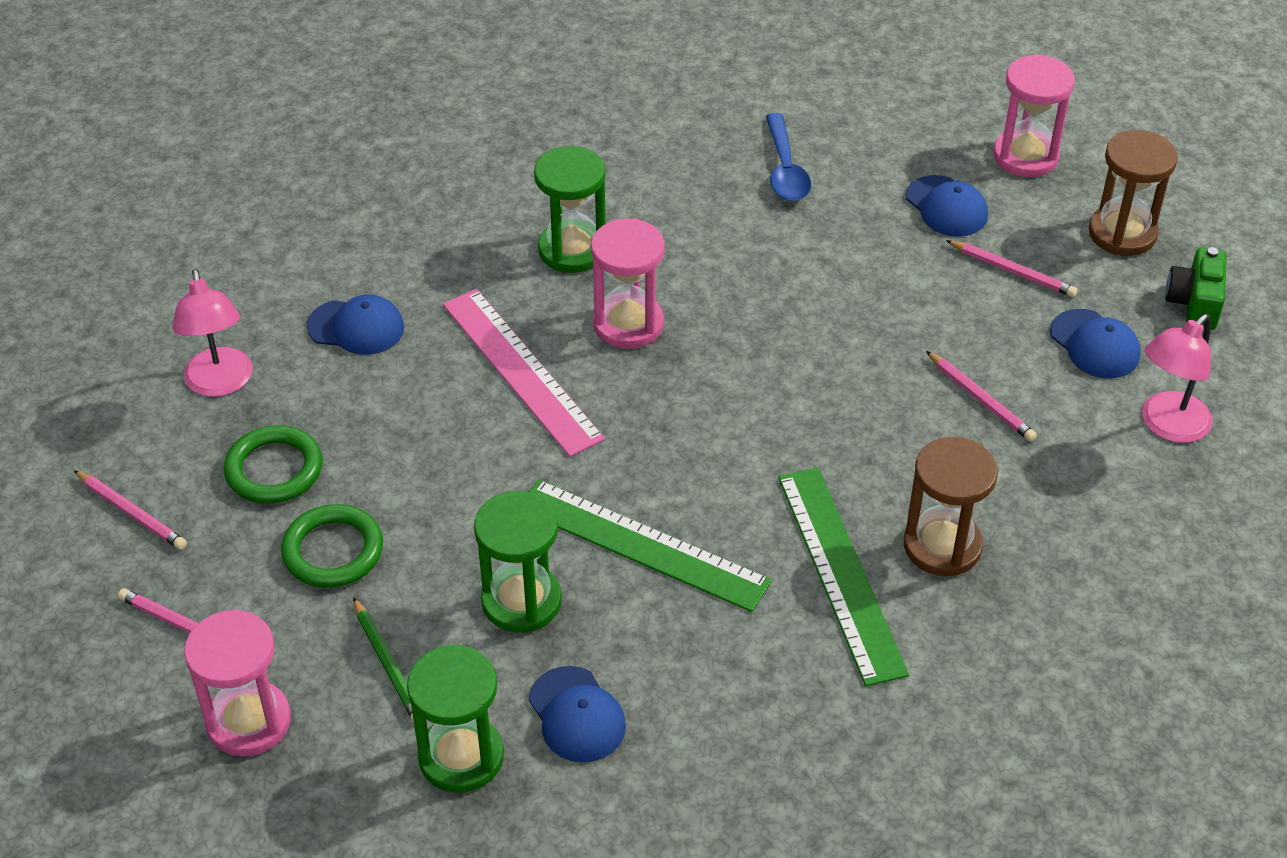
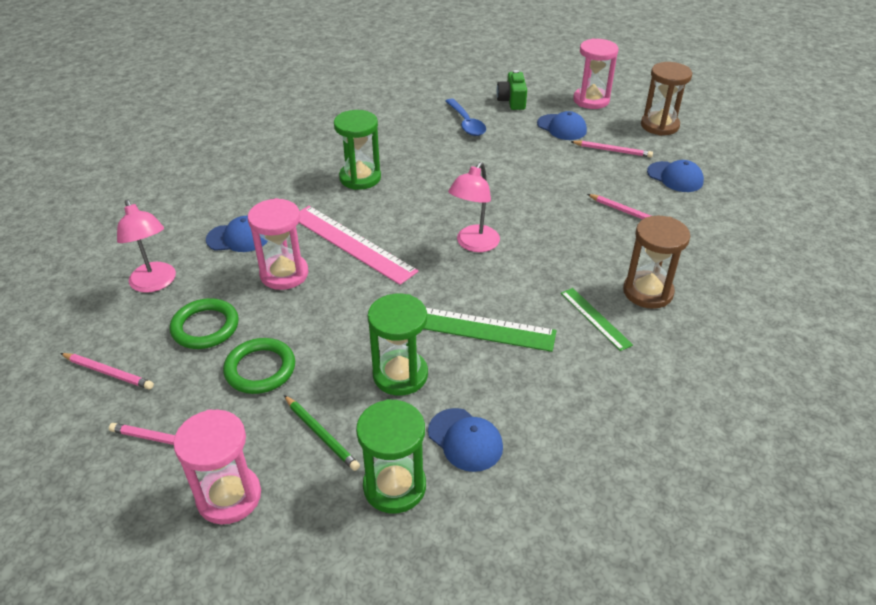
camera: 15 degrees left, 5 degrees down
(628, 324) = (408, 209): pink hourglass -> pink hourglass (284, 274)
(840, 573) = (595, 318): green ruler -> green ruler, size x0.54
(1167, 426) = (736, 209): pink lamp -> pink lamp (473, 244)
(1194, 303) = (715, 150): green camera -> green camera (512, 101)

